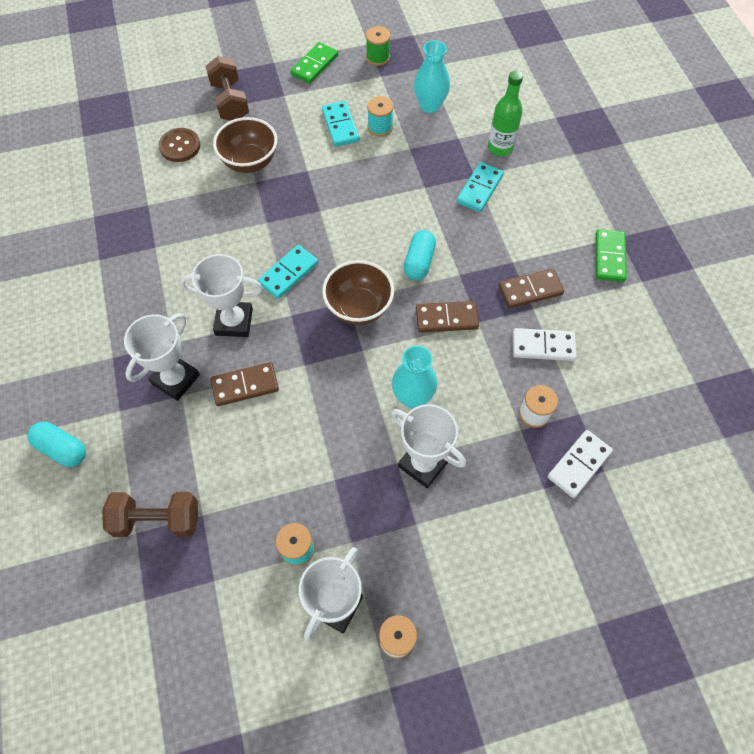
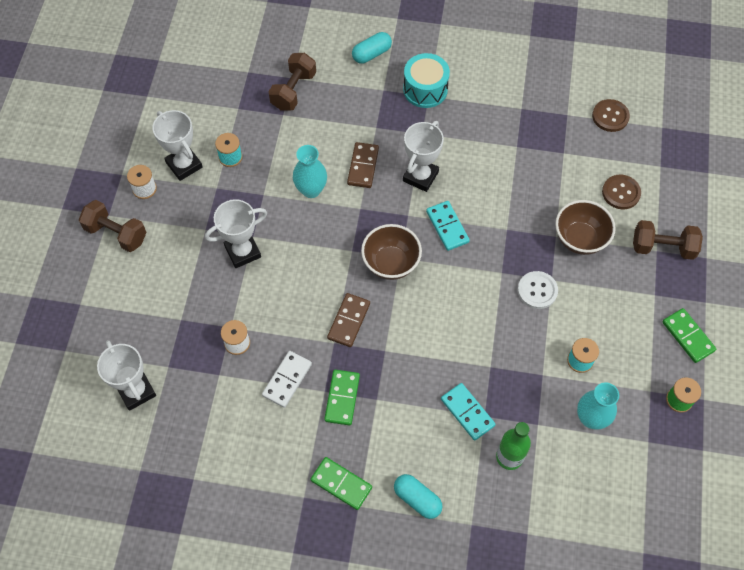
camera: 115 degrees right, 0 degrees up
(83, 179) = (610, 116): none -> brown button
(103, 364) = (425, 89): none -> turquoise drum
(175, 379) = (390, 127): white trophy -> white trophy (136, 391)
(325, 177) = (537, 290): none -> white button
(340, 126) = (595, 327): turquoise domino -> none
(412, 397) = (296, 267): turquoise vase -> turquoise vase (311, 190)
(419, 262) = (412, 325): turquoise capsule -> turquoise capsule (417, 499)
(480, 637) = (116, 233): none -> brown dumbbell
(530, 290) = (342, 398): brown domino -> green domino
(579, 464) = (183, 352): white domino -> none

